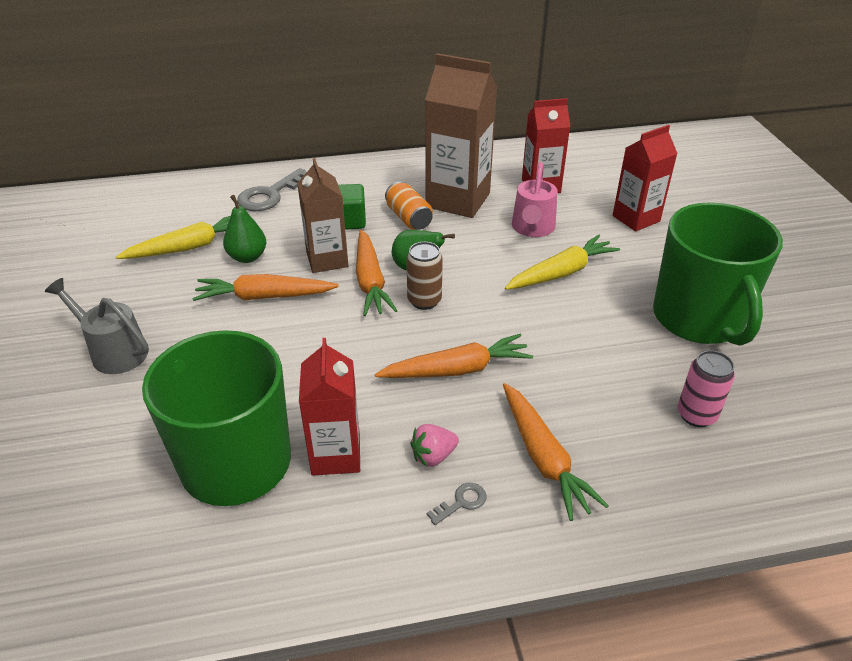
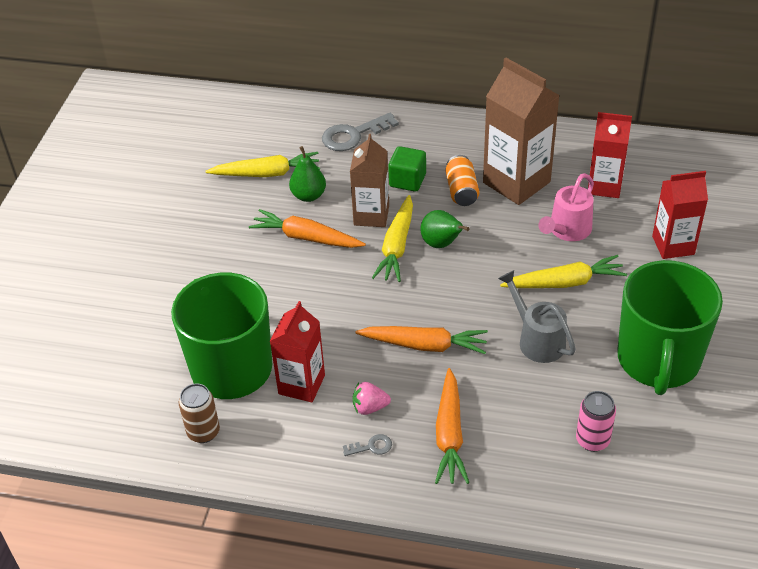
camera: 25 degrees right, 5 degrees up
(113, 351) = (179, 255): grey watering can -> grey watering can (537, 339)
(370, 281) = (397, 246): orange carrot -> yellow carrot
(424, 301) = (431, 277): brown can -> brown can (203, 432)

